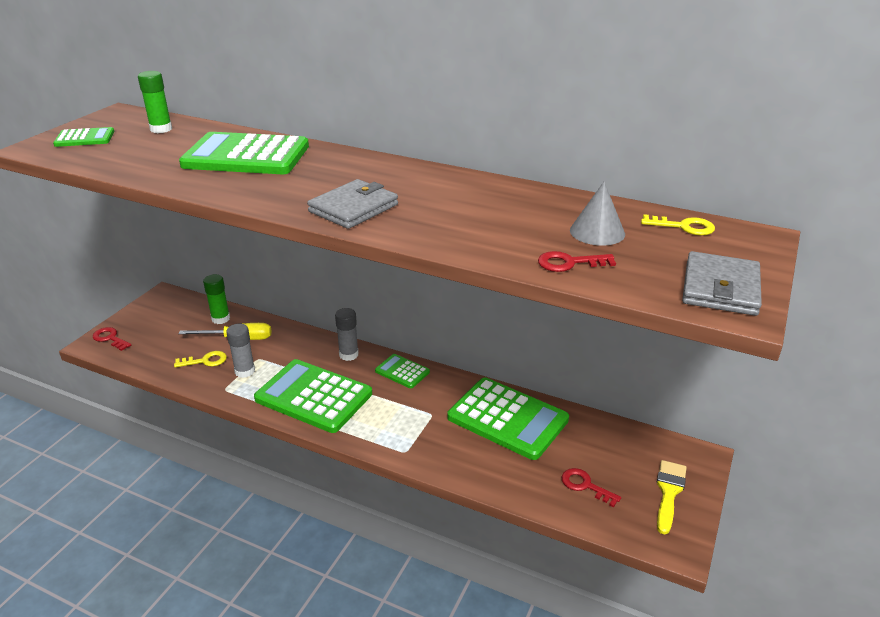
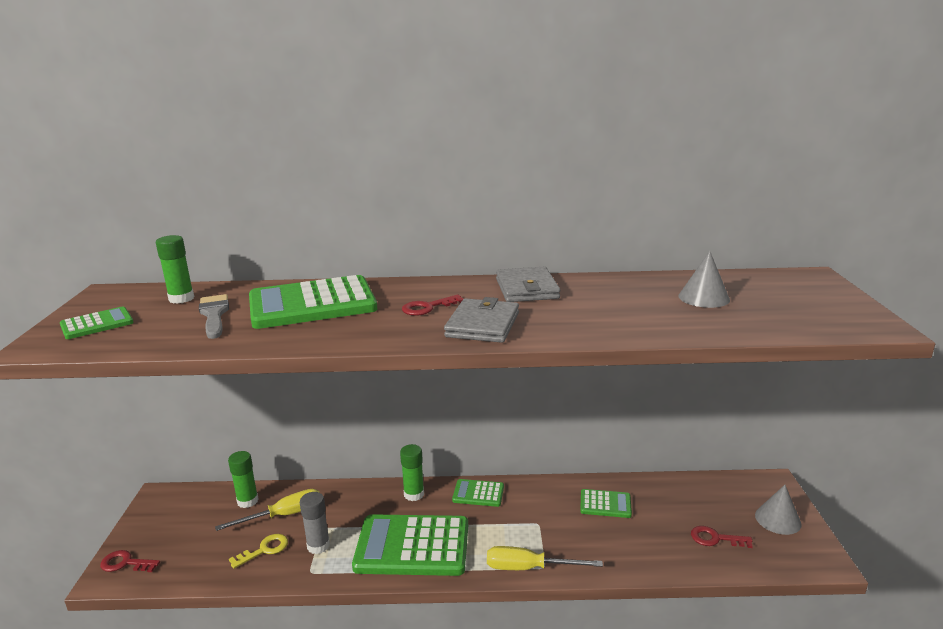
camera: 25 degrees left, 10 degrees down
(167, 149) = (214, 314): none -> grey brush
(348, 354) = (414, 494): grey glue stick -> green glue stick
(391, 448) = (529, 568): none -> yellow screwdriver
(507, 419) = (605, 504): green calculator -> green calculator, size x0.49
(569, 263) = (718, 324): red key -> red key (427, 307)
(669, 492) = (778, 519): yellow brush -> grey cone
(684, 227) = (756, 280): yellow key -> none
(720, 288) = (843, 315): grey wallet -> grey wallet (527, 289)

